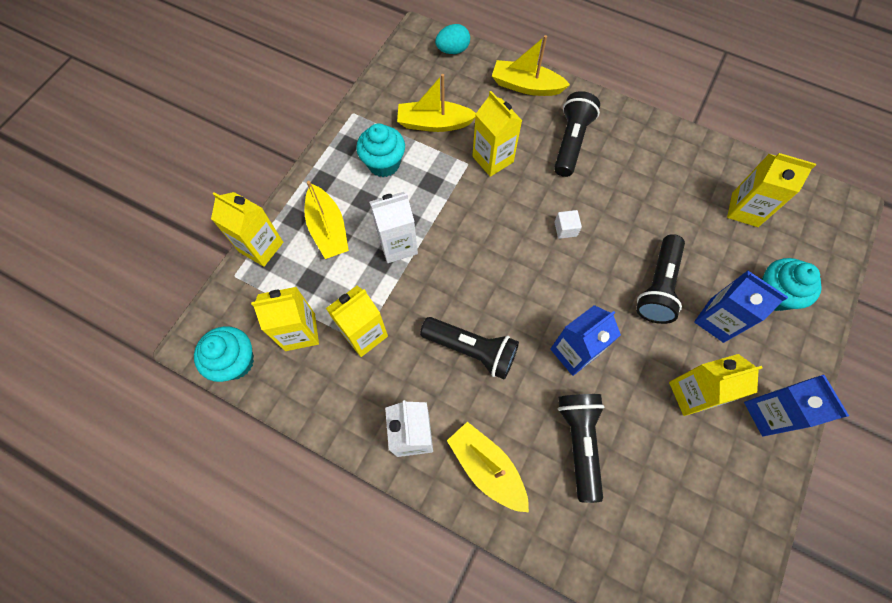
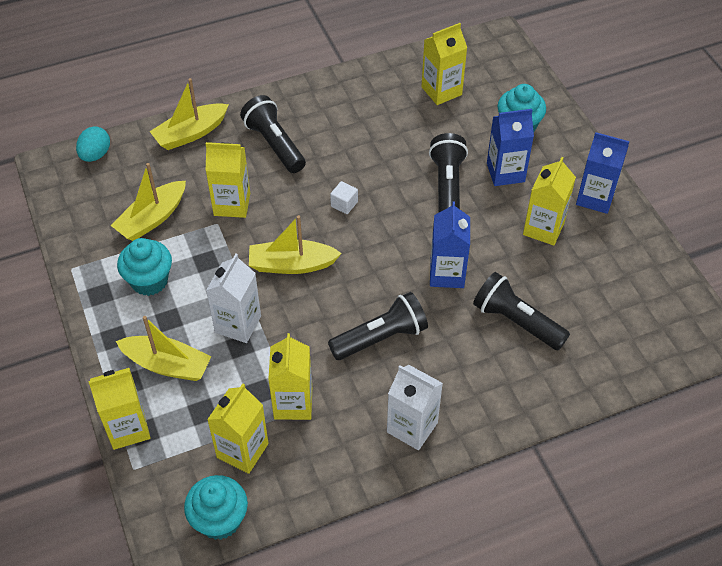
camera: 50 degrees left, 15 degrees down
(487, 468) = (482, 394): yellow boat -> yellow boat (292, 264)
(657, 286) = (447, 185): black flashlight -> black flashlight turned 150 degrees counterclockwise

